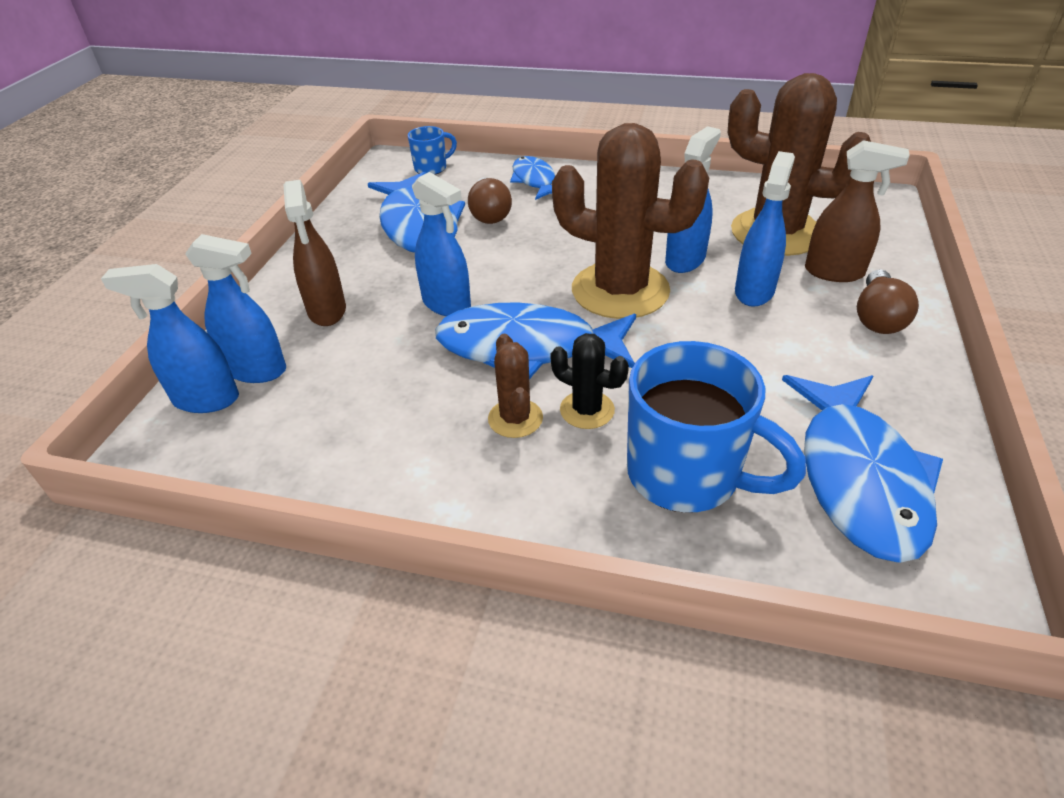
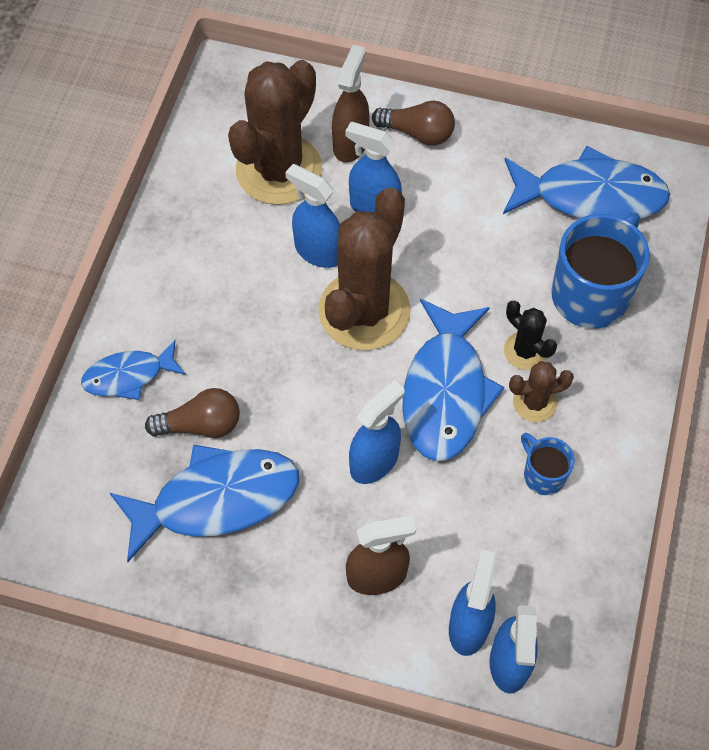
camera: 90 degrees left, 20 degrees up
(432, 168) = (70, 495): blue mug -> blue mug (543, 475)
(587, 410) = (525, 351): black cactus -> black cactus turned 75 degrees counterclockwise

